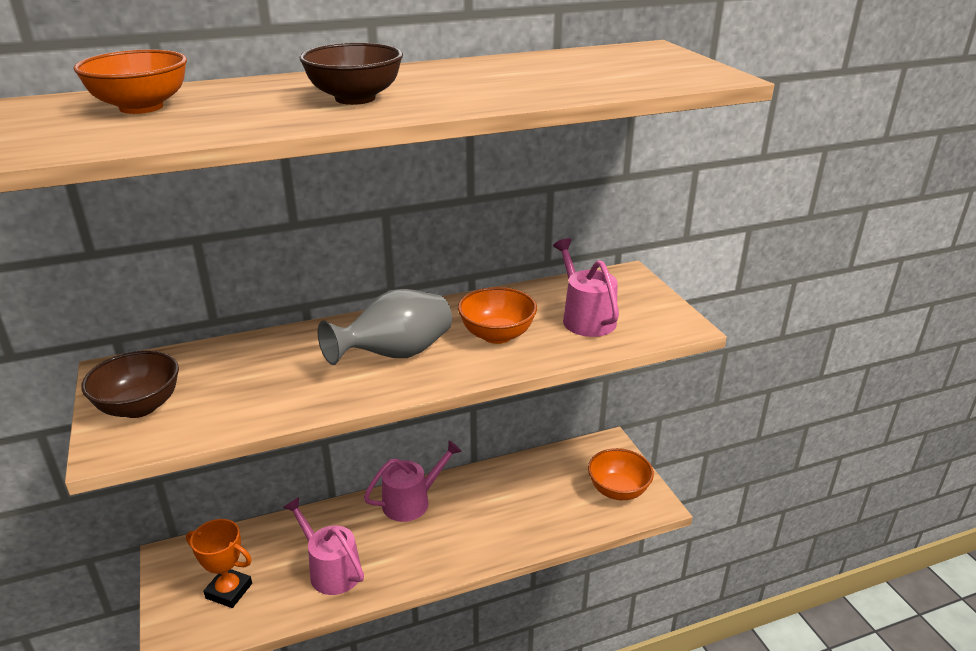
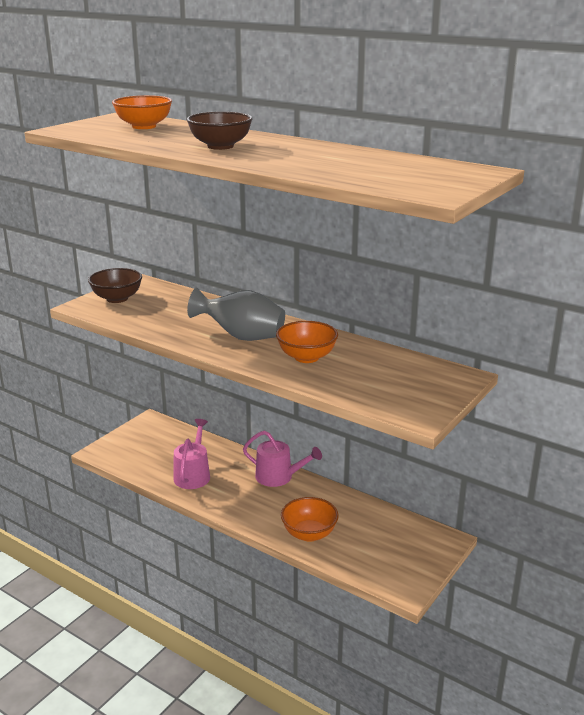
camera: 55 degrees right, 5 degrees down
(229, 591) = (146, 450): orange trophy -> none
(586, 318) = (373, 379): pink watering can -> none
(618, 490) = (398, 563): orange bowl -> orange bowl (309, 534)

